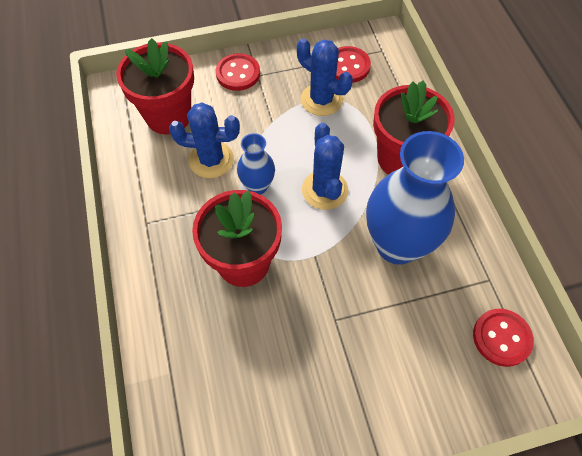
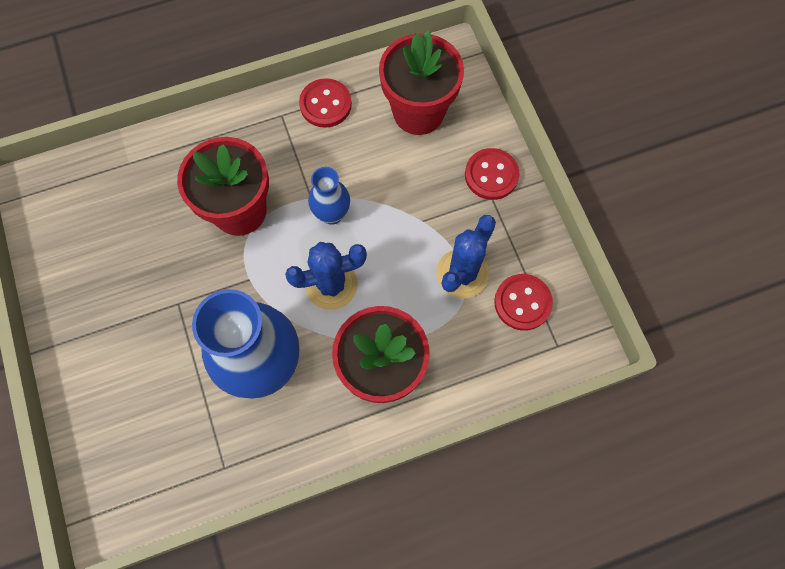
camera: 85 degrees right, 10 degrees up
(211, 160) = (363, 163): blue cactus -> none
(501, 338) = (156, 475): red button -> red button (325, 104)

